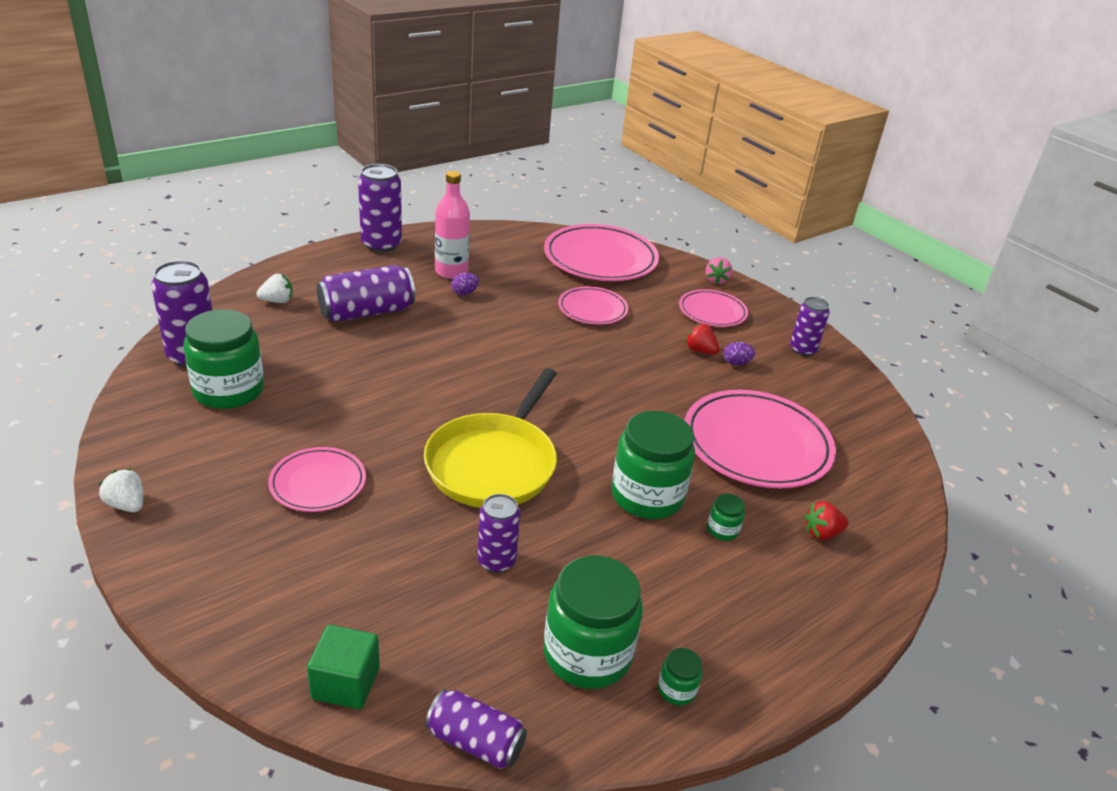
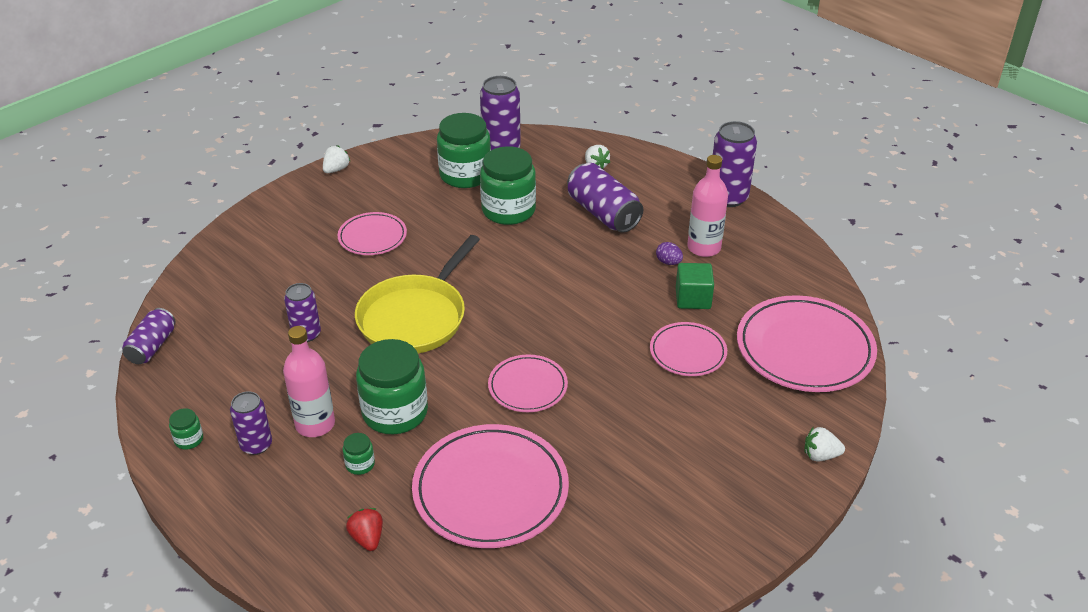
camera: 85 degrees right, 5 degrees up
(345, 683) = (197, 286): green cube -> green cube (693, 298)
(494, 464) = (415, 317): yellow pan -> yellow pan turned 75 degrees counterclockwise
(587, 654) = (220, 390): green jar -> green jar (508, 210)
(659, 562) = (315, 424): none -> pink bottle
(700, 351) = (646, 443): red strawberry -> none
(712, 312) = (738, 452): pink plate -> pink plate (527, 387)
(716, 280) = (820, 455): pink strawberry -> white strawberry
(736, 363) = (635, 474): purple egg -> none
(802, 350) = (694, 539): purple can -> purple can (256, 445)

